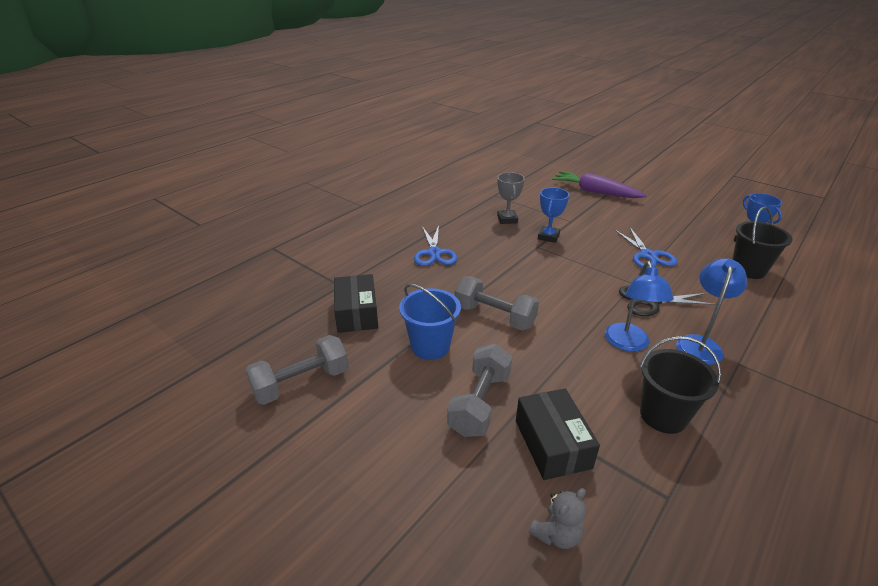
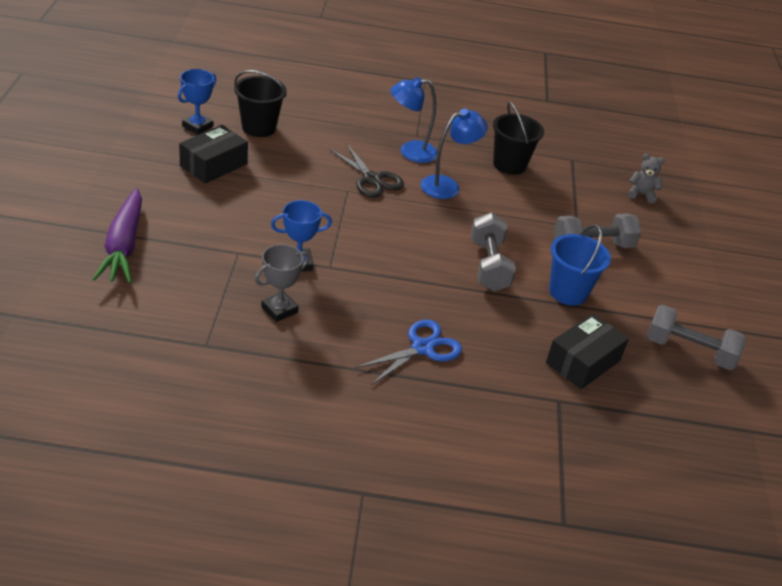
camera: 130 degrees left, 5 degrees up
(552, 444) = (586, 206): black box -> black box (213, 165)
(648, 255) = (281, 186): blue scissors -> none

